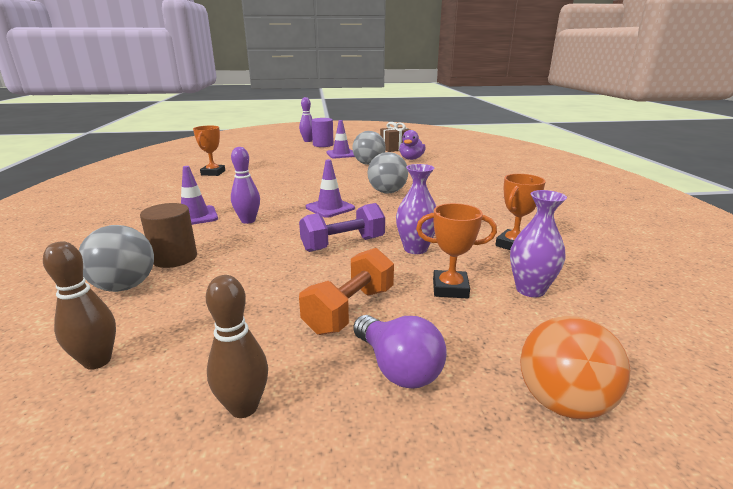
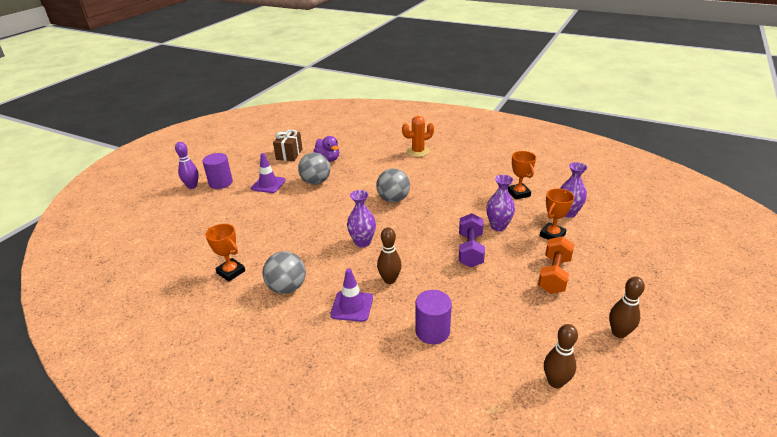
camera: 55 degrees left, 10 degrees up
(125, 286) = (464, 362): grey ball -> grey ball (287, 287)
(174, 258) = (432, 331): brown cylinder -> purple cylinder
(248, 221) = (389, 280): purple bowling pin -> brown bowling pin
(298, 198) = (362, 242): none -> purple vase
(330, 208) = (400, 234): purple traffic cone -> none
(350, 310) = (554, 275): orange dumbbell -> orange dumbbell turned 45 degrees clockwise
(397, 367) = (610, 278): purple light bulb -> none
(494, 181) = (418, 151): none -> orange cactus
(562, 402) = (649, 247): orange ball -> none

